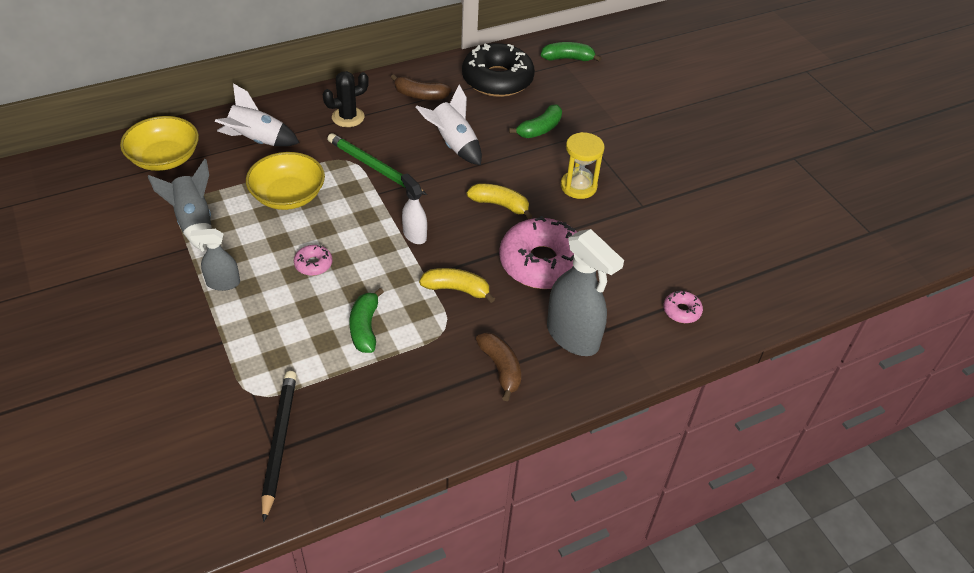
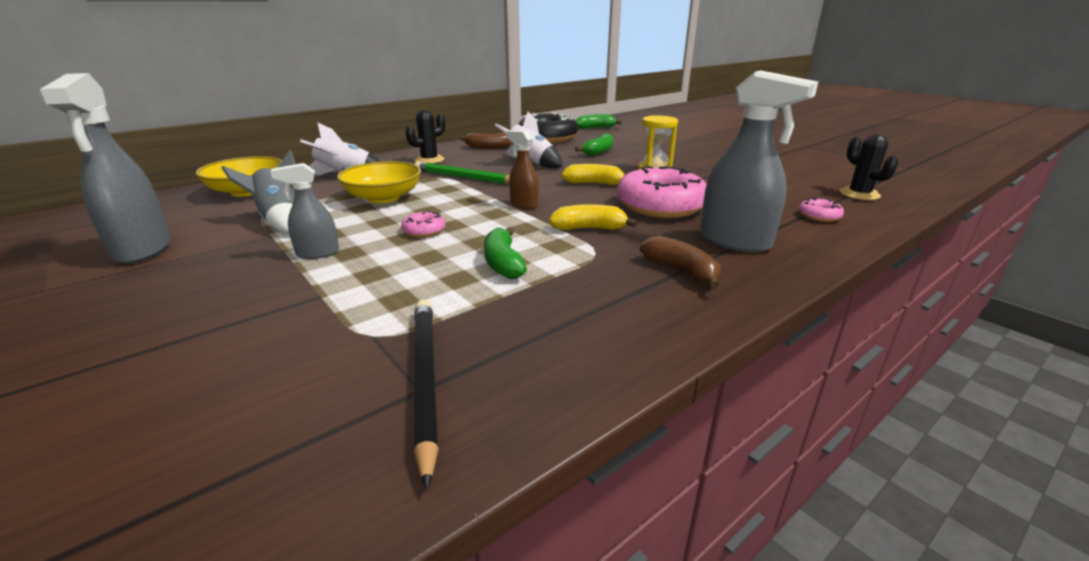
camera: 10 degrees left, 20 degrees down
(89, 250) = (142, 250): none -> grey spray bottle
(414, 235) = (523, 204): white spray bottle -> brown spray bottle
(758, 279) = (859, 194): none -> black cactus

